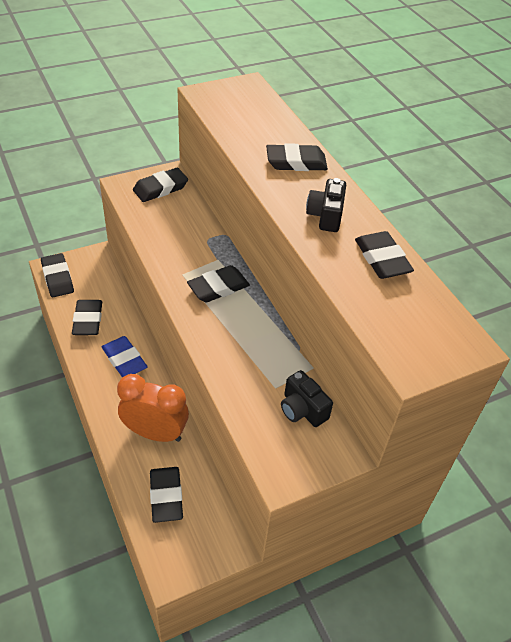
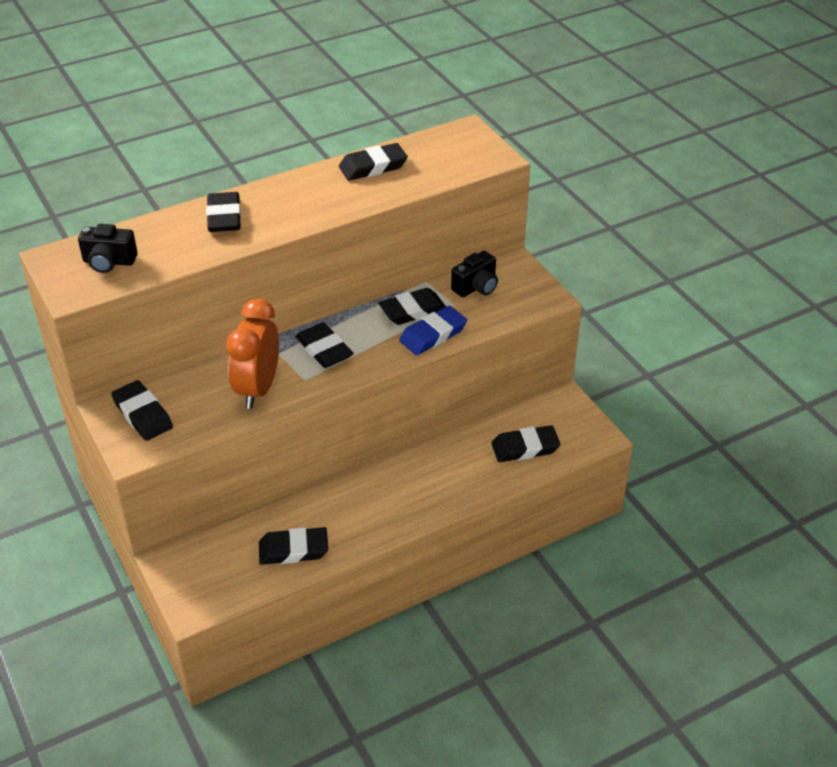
camera: 90 degrees left, 5 degrees down
(57, 278) = (215, 597): black eraser -> black eraser (413, 311)
(124, 360) = (355, 504): blue eraser -> blue eraser (433, 335)
(155, 433) = (453, 464): orange clock -> orange clock (258, 389)
(325, 216) = (314, 197): black camera -> black camera (109, 262)

